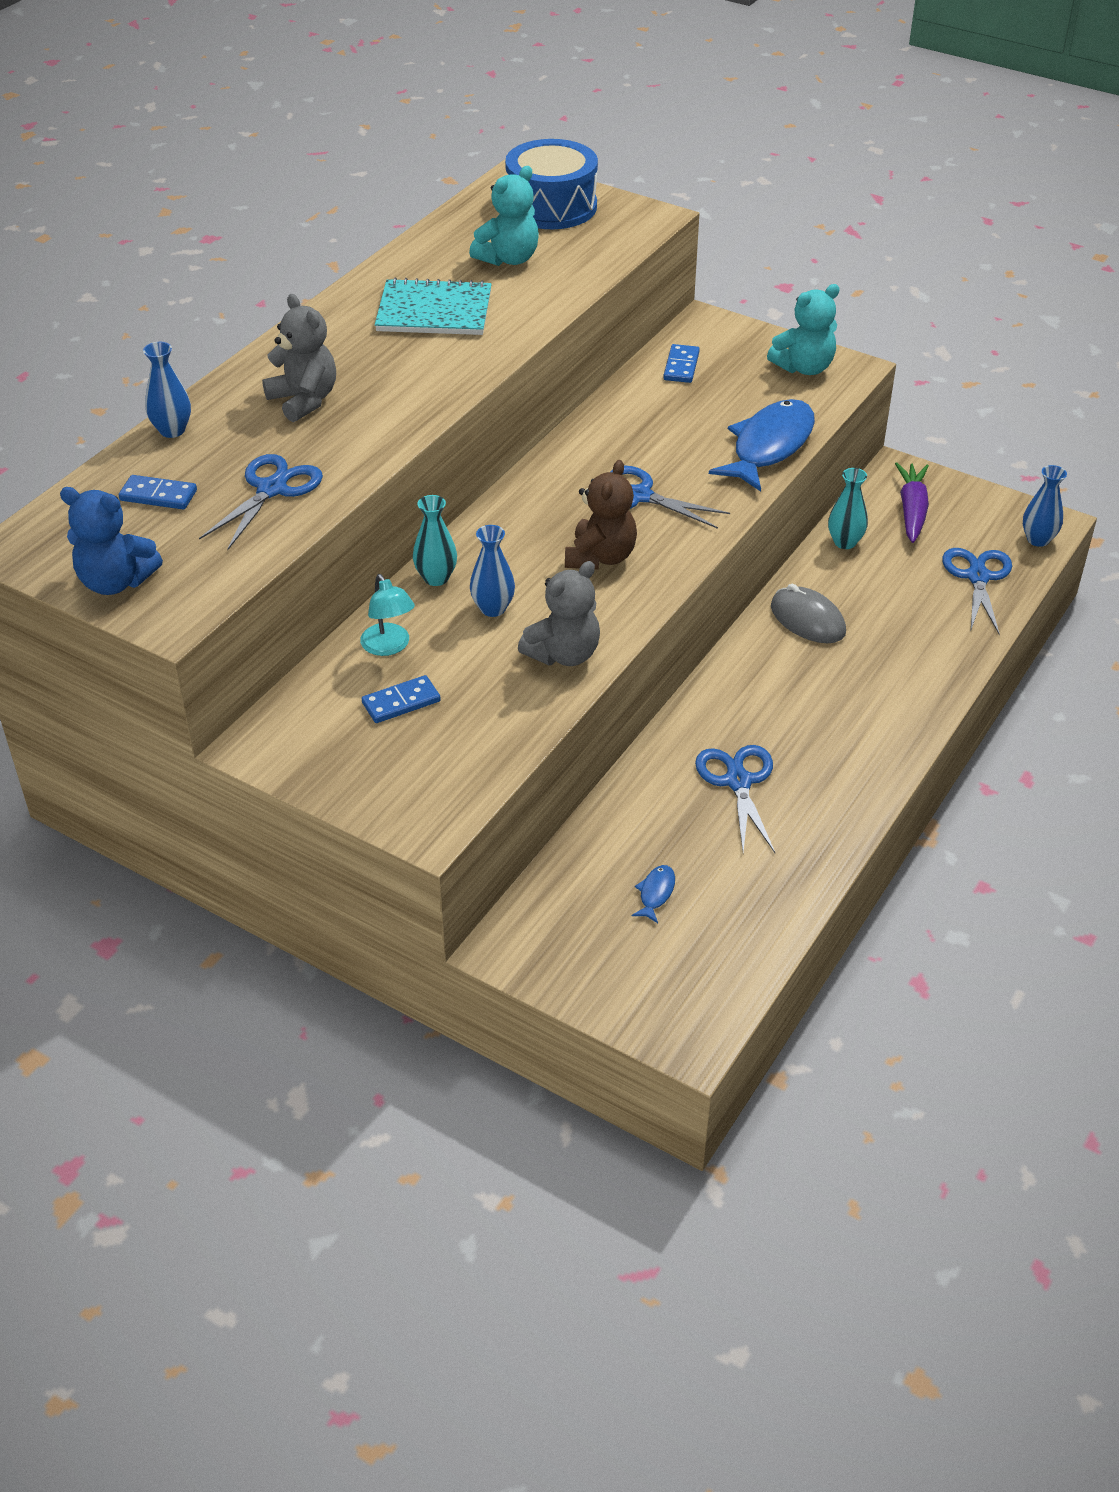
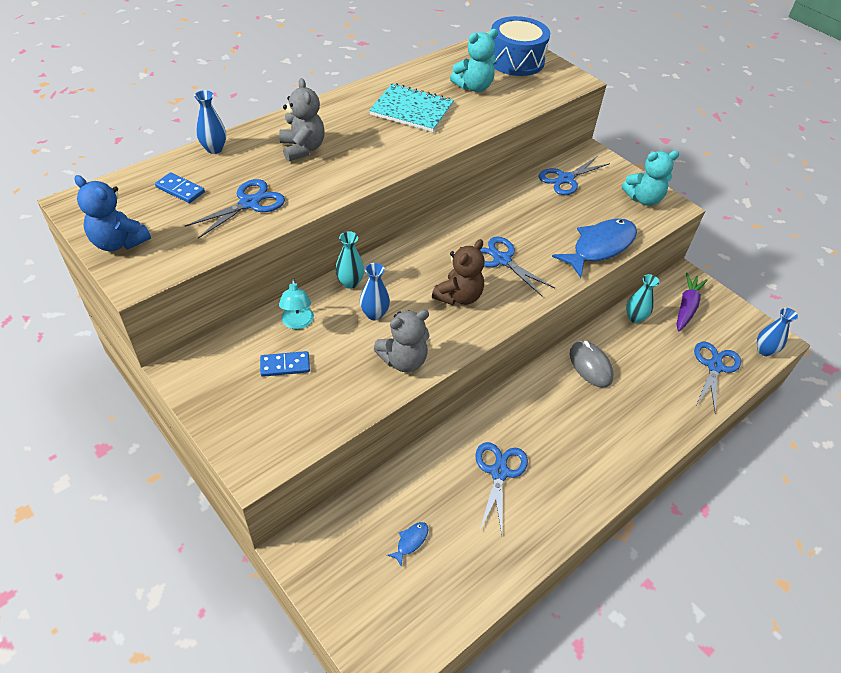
camera: 15 degrees right, 5 degrees up
(681, 366) = (565, 179): blue domino -> blue scissors

